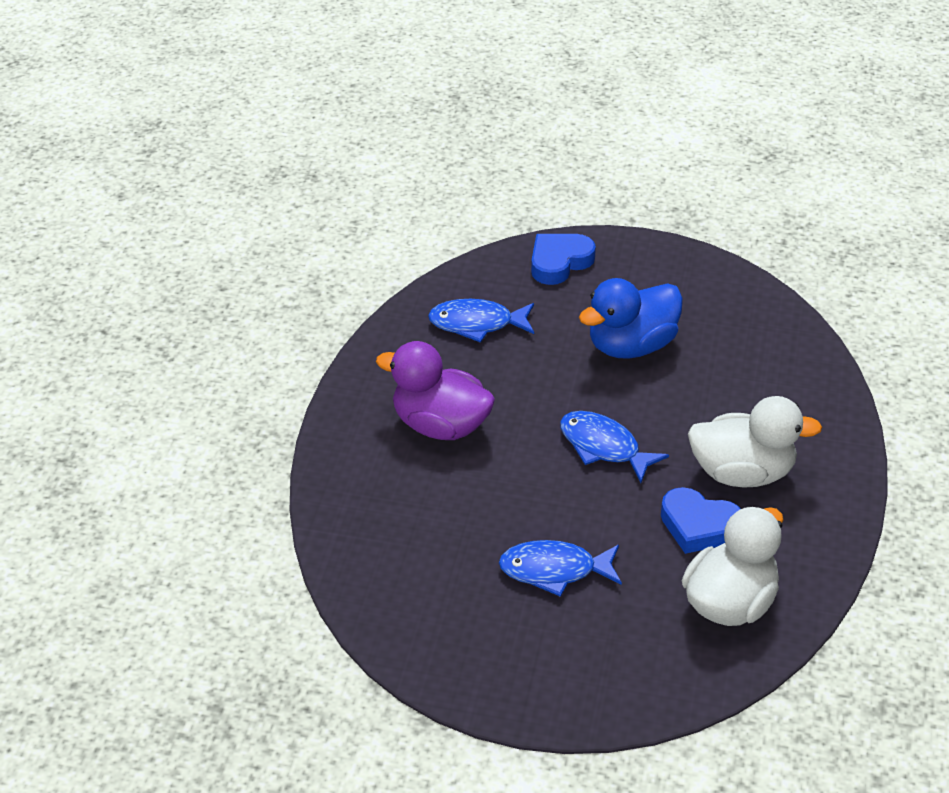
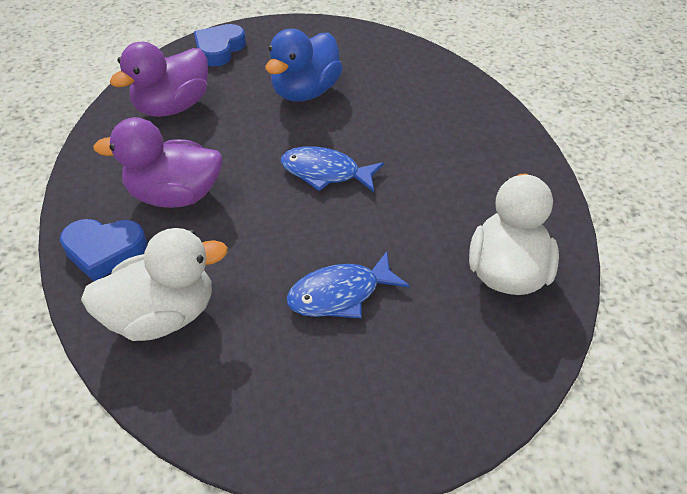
camera: 25 degrees left, 5 degrees up
(477, 324) = (172, 107): blue fish -> purple duck
(699, 526) = (439, 213): blue heart -> blue heart (104, 251)
(742, 473) = (445, 161): white duck -> white duck (162, 316)

